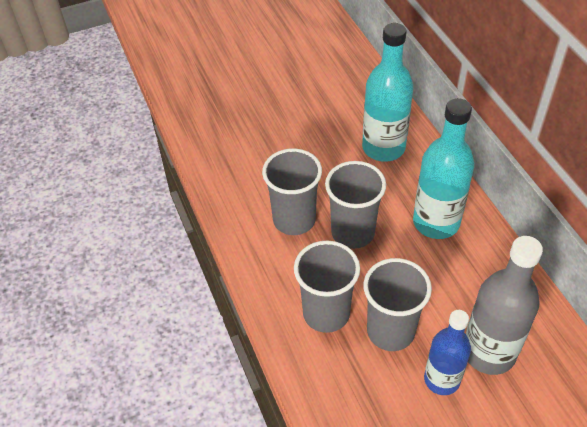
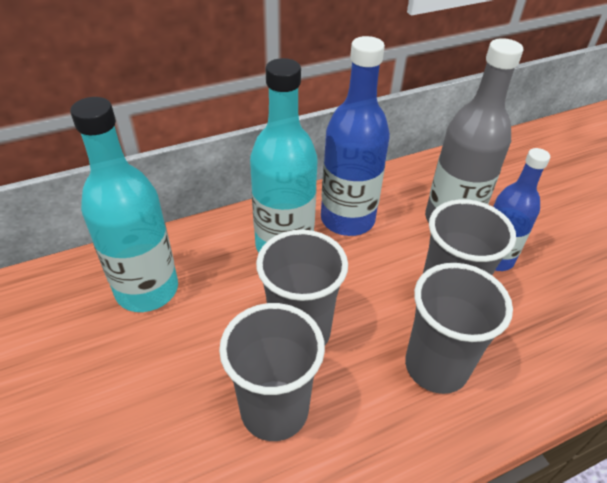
camera: 95 degrees left, 5 degrees down
(475, 267) = (347, 219): none -> blue bottle

